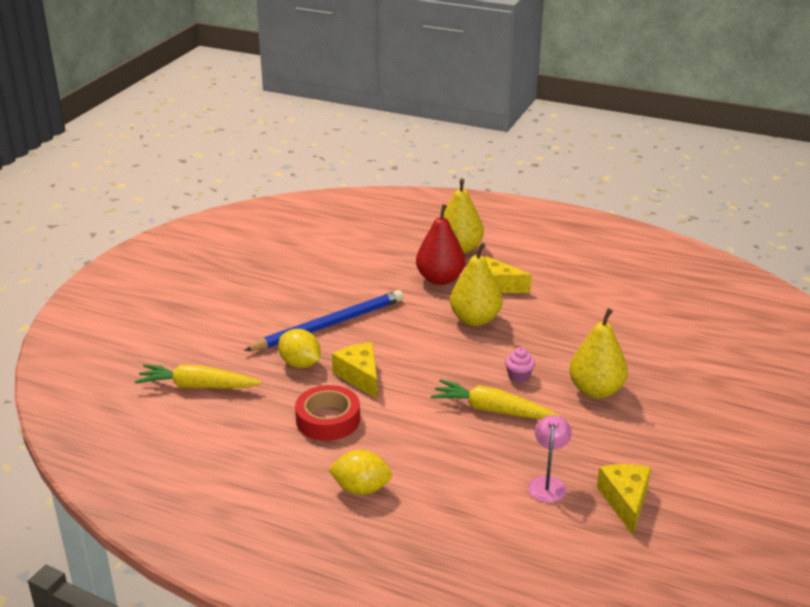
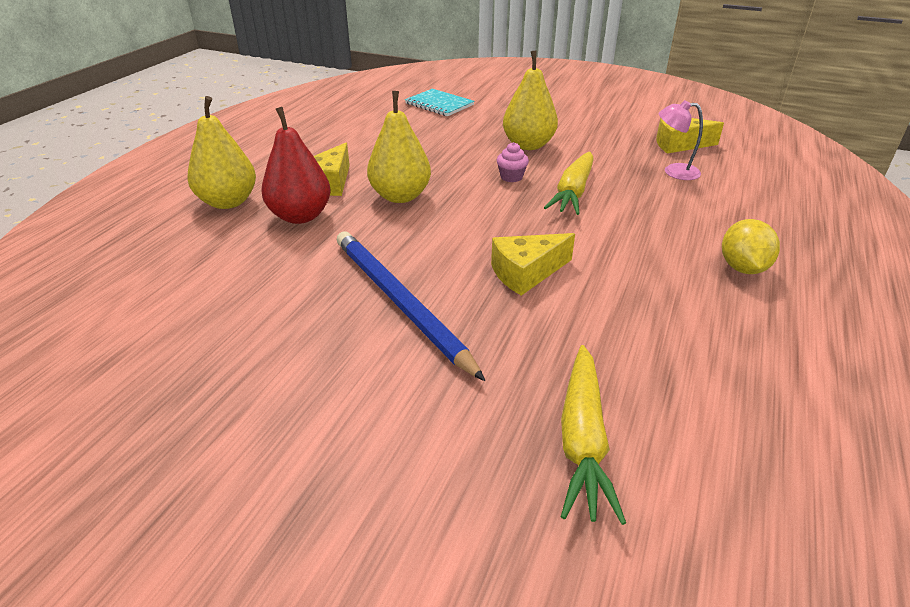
camera: 90 degrees left, 5 degrees up
(300, 364) = (503, 325): yellow lemon -> none
(328, 419) = (626, 295): red tape -> none
(694, 335) = (439, 104): none -> turquoise notebook

